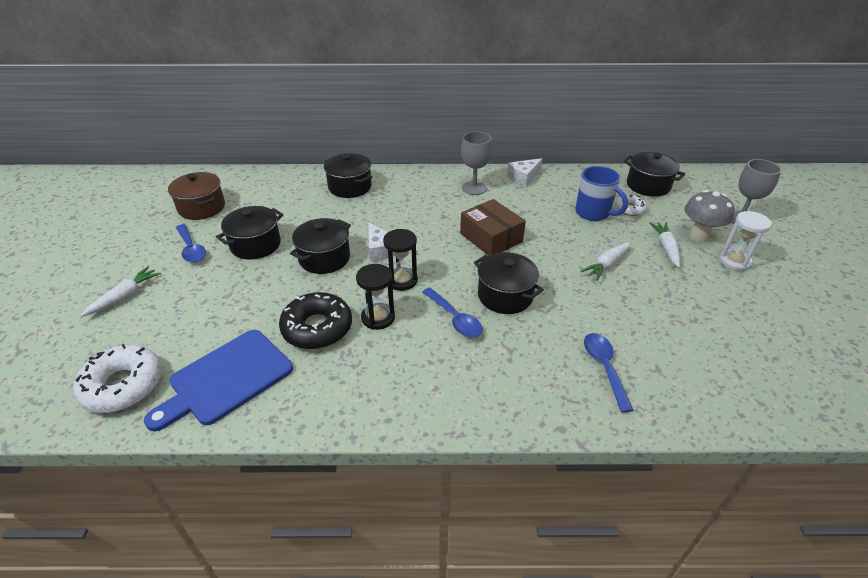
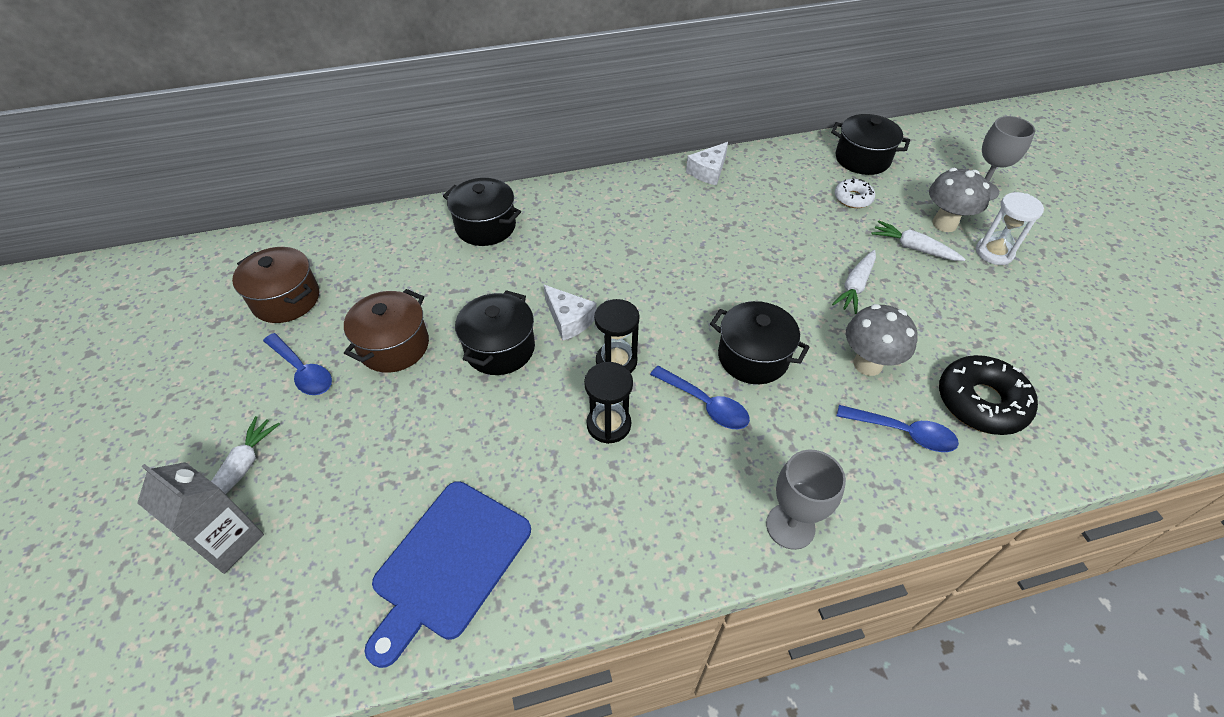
camera: 15 degrees left, 10 degrees up
(97, 335) = (229, 541): none -> grey carton
(123, 386) = (308, 611): white donut -> none
(255, 245) = (394, 346): black pot -> brown pot
(317, 328) = (536, 458): black donut -> black donut (981, 402)
(474, 188) = (652, 199): grey goblet -> grey goblet (790, 526)
(491, 238) = (703, 273): brown box -> none
(593, 213) = (813, 212): blue mug -> none
(594, 317) = (867, 364): none -> grey mushroom
(604, 367) = (903, 433): blue spoon -> blue spoon turned 135 degrees clockwise
(665, 248) = (913, 248): white carrot -> white carrot turned 45 degrees counterclockwise

